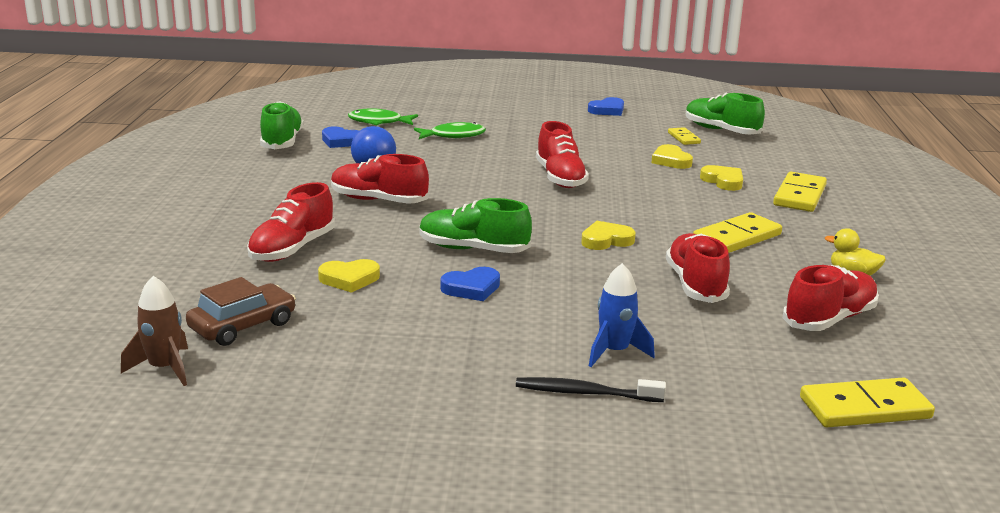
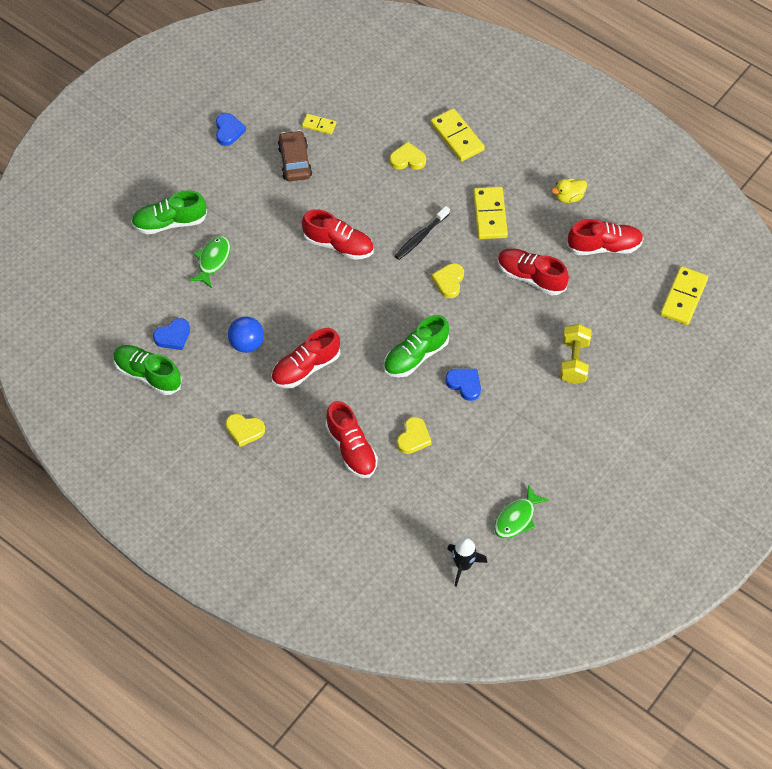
camera: 55 degrees left, 35 degrees up
(164, 368) = (463, 565): brown rocket -> black rocket
(242, 326) = (438, 513): brown car -> brown car (294, 161)
(379, 122) = (147, 292): green fish -> green fish (517, 518)
(471, 288) = (464, 384): blue heart -> blue heart turned 60 degrees counterclockwise
(586, 393) = (602, 397): black toothbrush -> black toothbrush (421, 237)
(614, 352) = (574, 361): blue rocket -> yellow dumbbell
(671, 161) = (354, 162): yellow heart -> yellow heart (244, 430)
(721, 131) = (321, 92): green shoe -> green shoe (170, 222)
(829, 319) = (604, 246): red shoe -> red shoe turned 90 degrees clockwise

